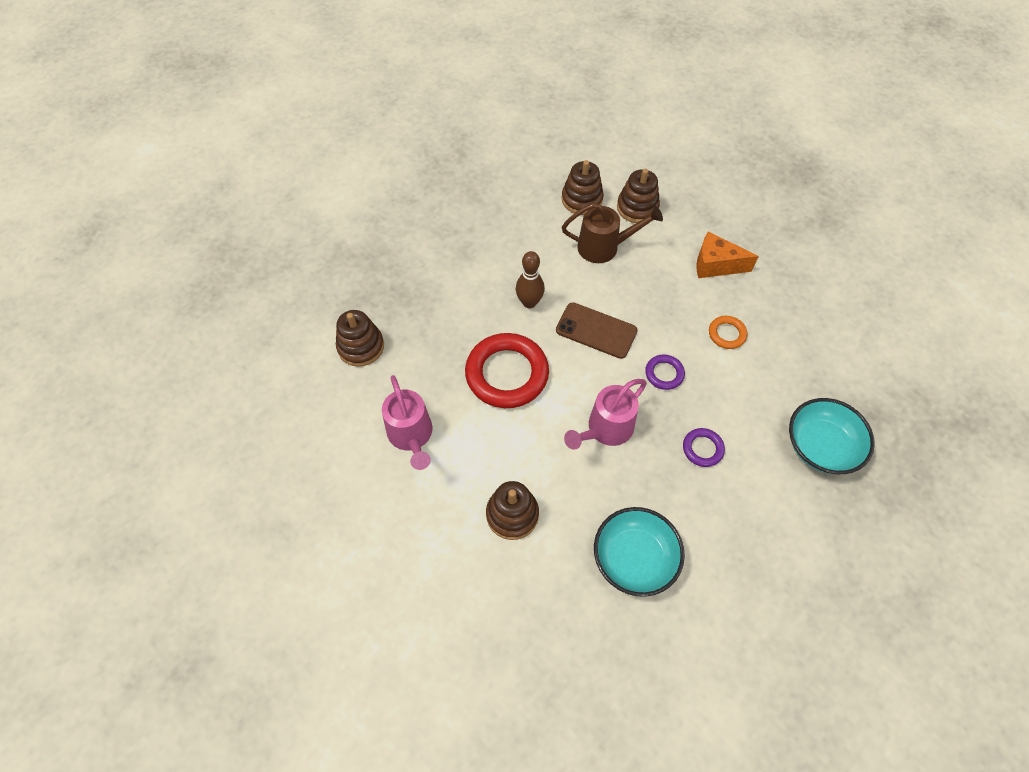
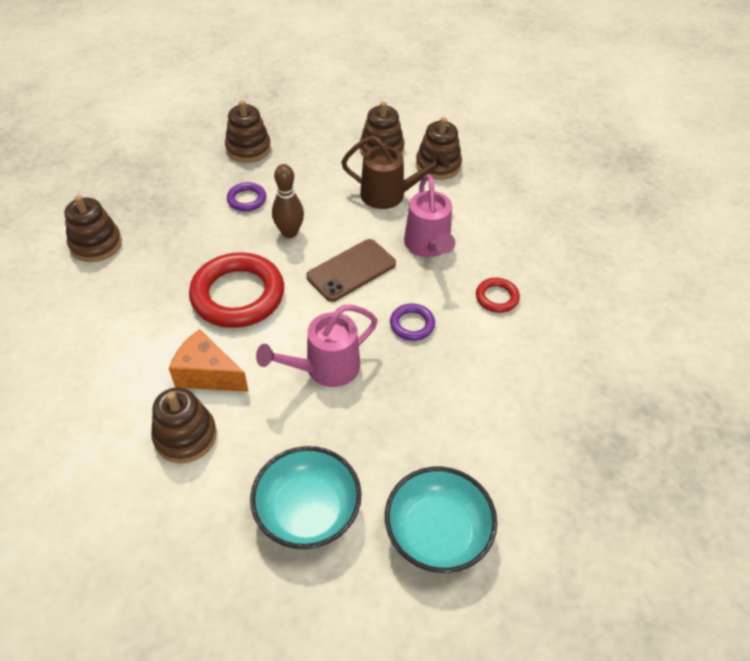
camera: 10 degrees right, 10 degrees down
(411, 436) = (110, 337): pink watering can -> pink watering can (428, 246)
(460, 220) = (248, 149): none -> brown stacking toy
(596, 330) = (351, 270): brown phone -> brown phone turned 75 degrees counterclockwise
(702, 449) = (430, 408): purple ring -> purple ring (247, 199)
(715, 265) = (506, 230): orange cheese -> orange cheese (207, 374)
(727, 334) = (497, 297): orange ring -> red ring
(821, 446) = (572, 431): turquoise bowl -> turquoise bowl (437, 532)

